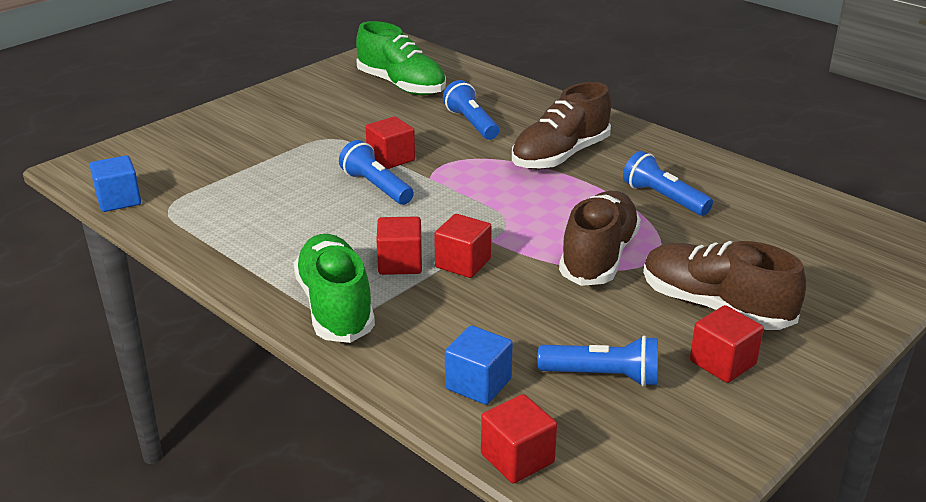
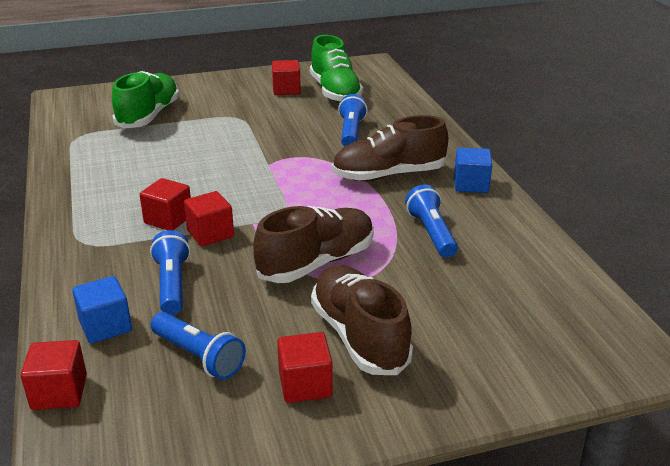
camera: 30 degrees right, 0 degrees up
(119, 200) = (57, 124): blue cube -> blue cube (471, 184)
(335, 307) = (88, 236): green shoe -> green shoe (149, 116)
(376, 187) = (223, 160): blue flashlight -> blue flashlight (172, 284)
(391, 159) = (259, 143): red cube -> red cube (286, 90)

